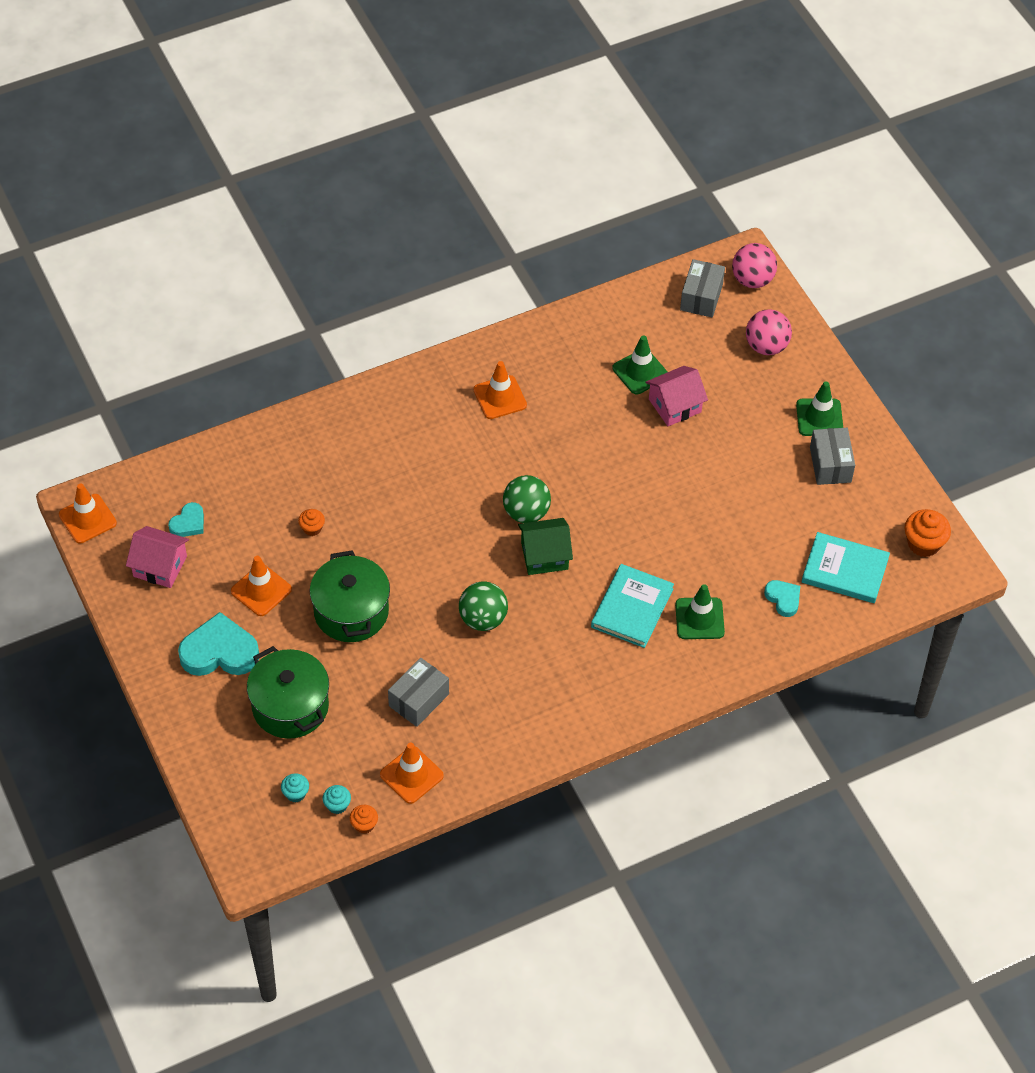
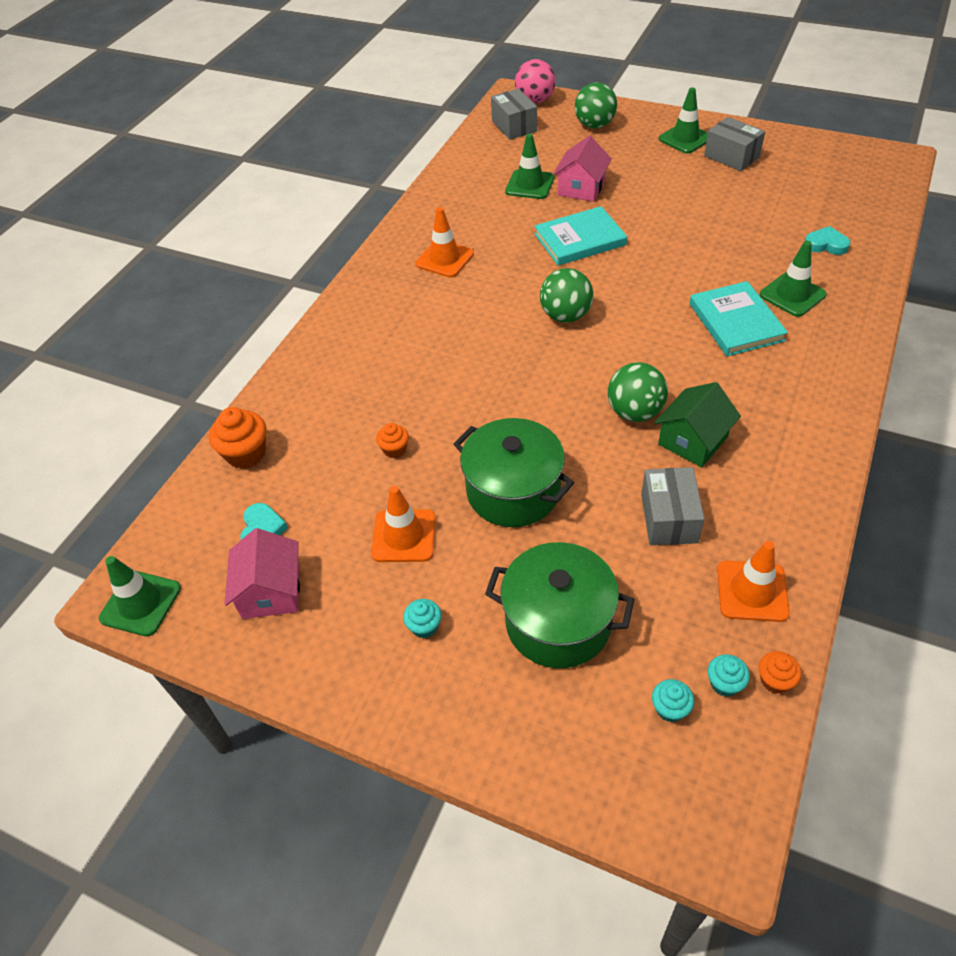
camera: 35 degrees left, 5 degrees down
(87, 519) = (140, 603): orange traffic cone -> green traffic cone
(160, 566) = (271, 591): pink house -> pink house turned 75 degrees counterclockwise
(219, 652) = (424, 626): turquoise heart -> turquoise cupcake
(544, 555) = (620, 334): green house -> green house (693, 440)
(766, 346) = (594, 125): pink ball -> green ball
(845, 570) = (835, 203): turquoise book -> turquoise book (579, 239)
(923, 544) = (855, 159): orange cupcake -> orange cupcake (246, 454)

